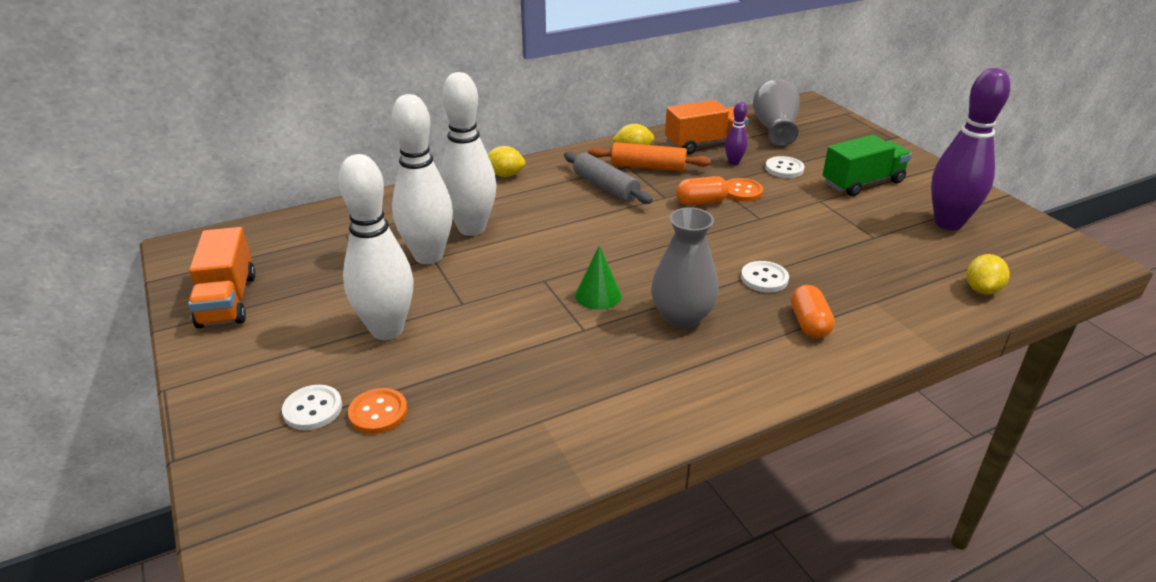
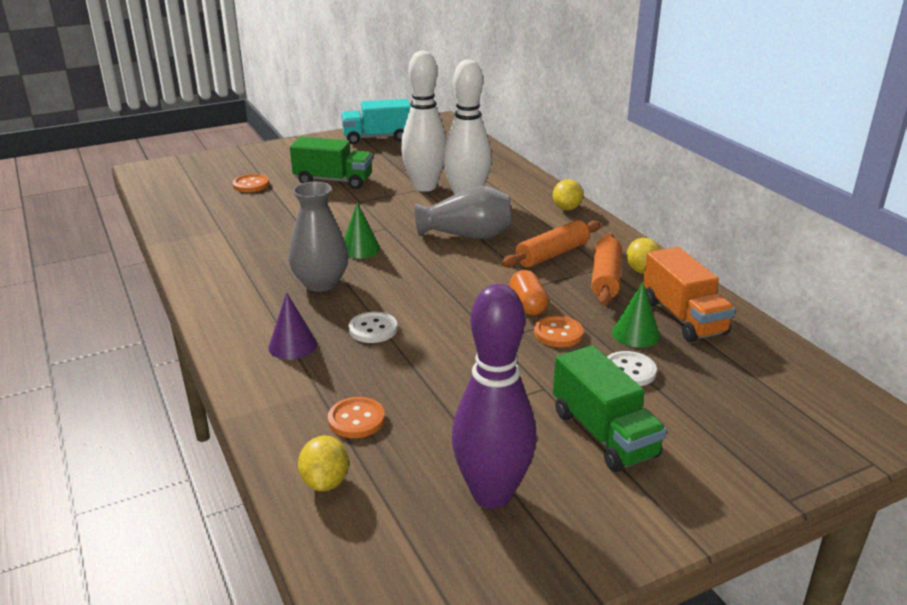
camera: 90 degrees right, 5 degrees down
(228, 300) = (377, 138): orange truck -> turquoise truck
(313, 409) = (262, 169): white button -> none
(387, 330) = (333, 181): white bowling pin -> green truck
(605, 187) = (552, 254): grey rolling pin -> orange rolling pin
(733, 162) = (635, 334): purple bowling pin -> green cone
(774, 128) = (763, 378): grey vase -> grey vase (467, 235)
(809, 324) = (292, 345): orange capsule -> purple cone
(901, 280) = (356, 419): none -> orange button
(982, 289) = (325, 482): yellow lemon -> yellow lemon turned 60 degrees clockwise

